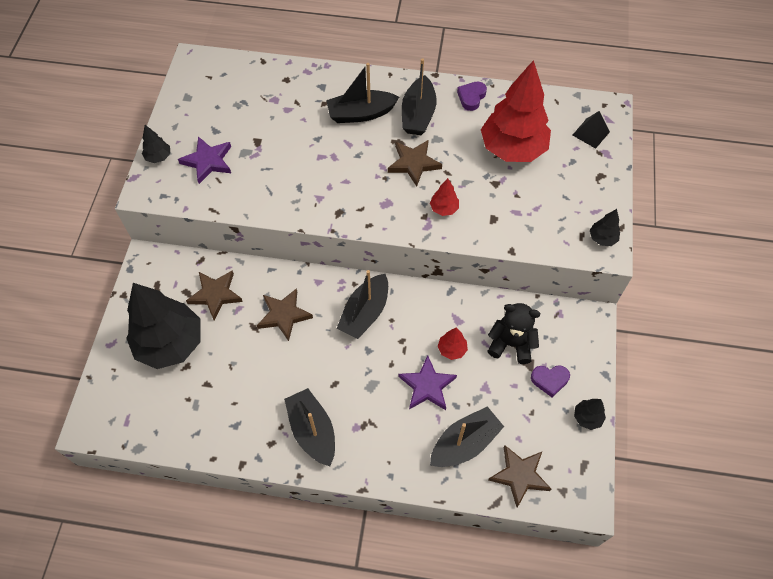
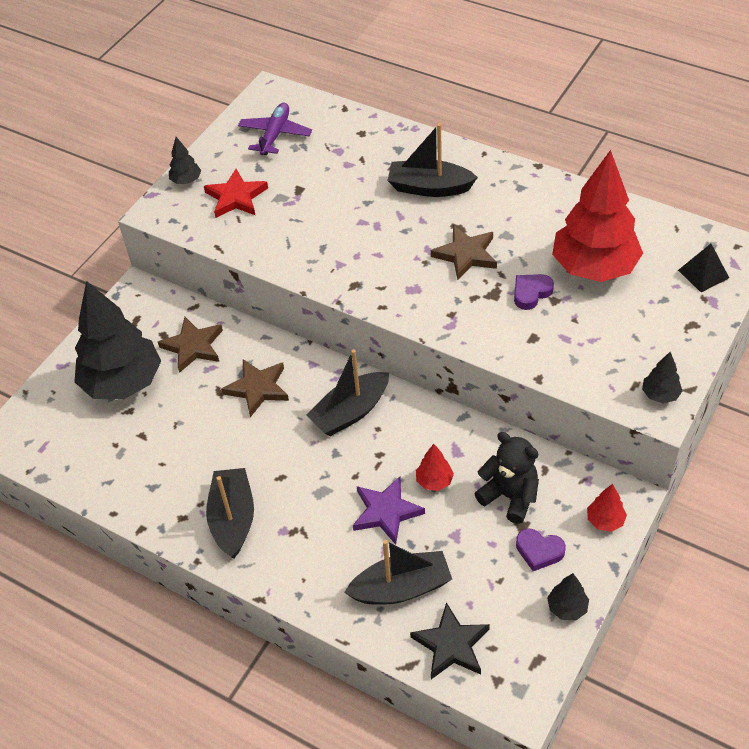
camera: 25 degrees right, 10 degrees down
(208, 161) = (236, 197): purple star -> red star
(216, 98) = (275, 135): none -> purple plane
(418, 114) = (496, 204): black boat -> none
(444, 208) = (478, 312): red tree -> red tree (605, 521)
(471, 97) = (570, 200): purple heart -> purple heart (531, 293)
(519, 475) = (451, 645): brown star -> black star

